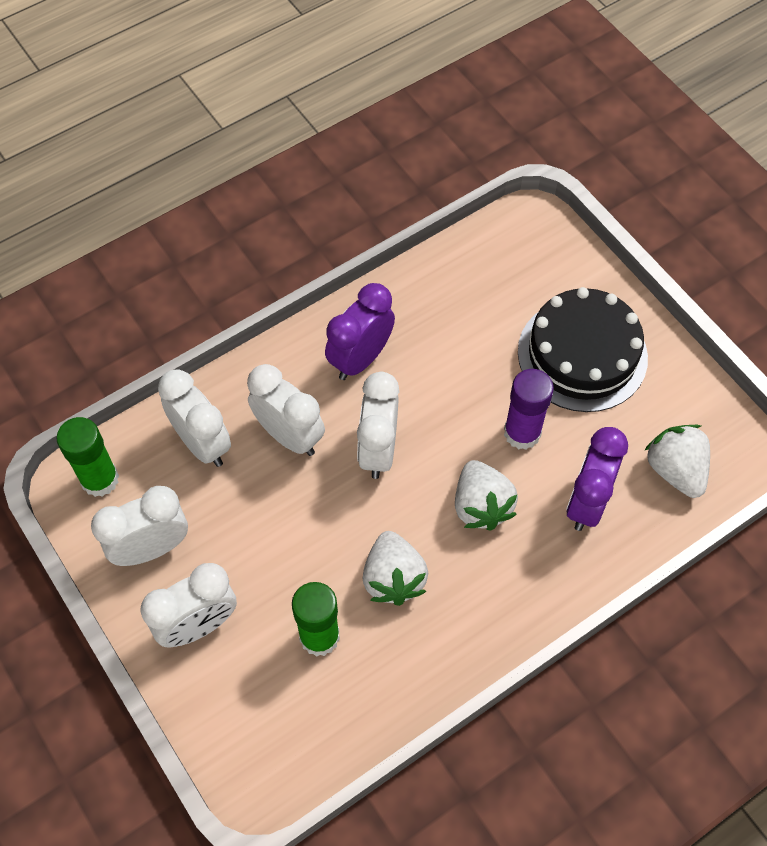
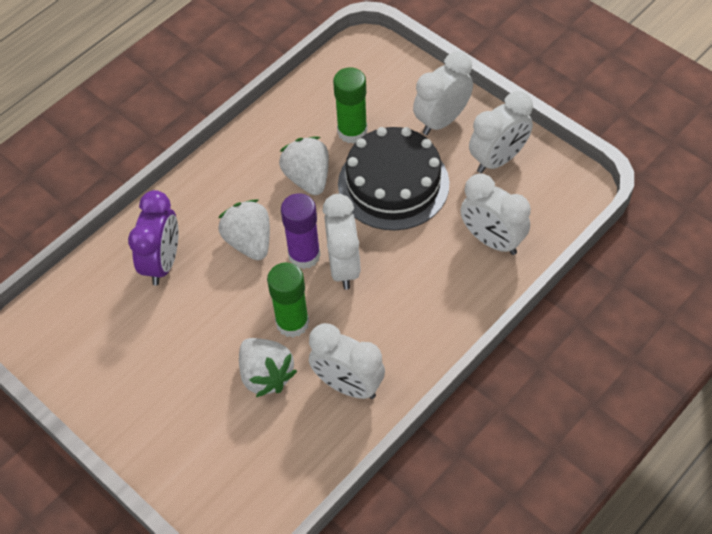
camera: 170 degrees right, 5 degrees down
(100, 479) = (562, 196): green glue stick -> green glue stick (292, 323)
(289, 436) = (422, 262): white clock -> white clock (348, 385)
(360, 359) = (381, 341): purple clock -> none
(522, 433) = (223, 306): purple glue stick -> purple glue stick (304, 255)
(582, 354) = (176, 390): black cake -> black cake (393, 184)
(675, 470) = (89, 304): white strawberry -> white strawberry (266, 375)

